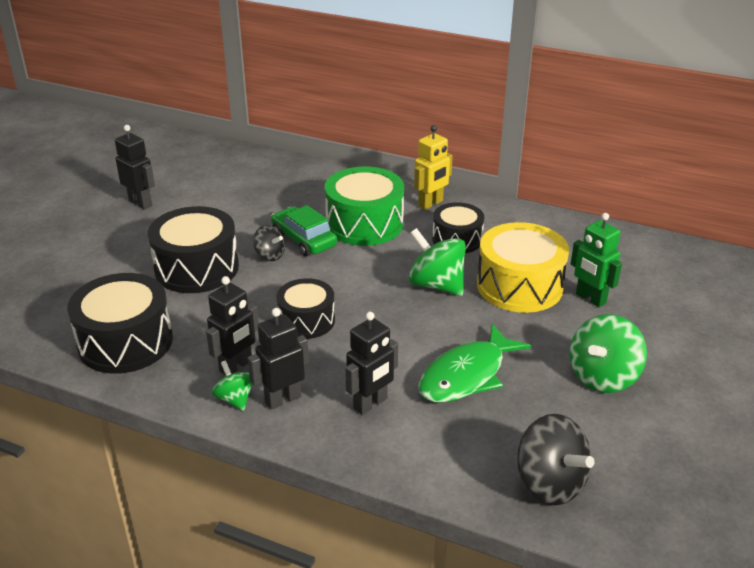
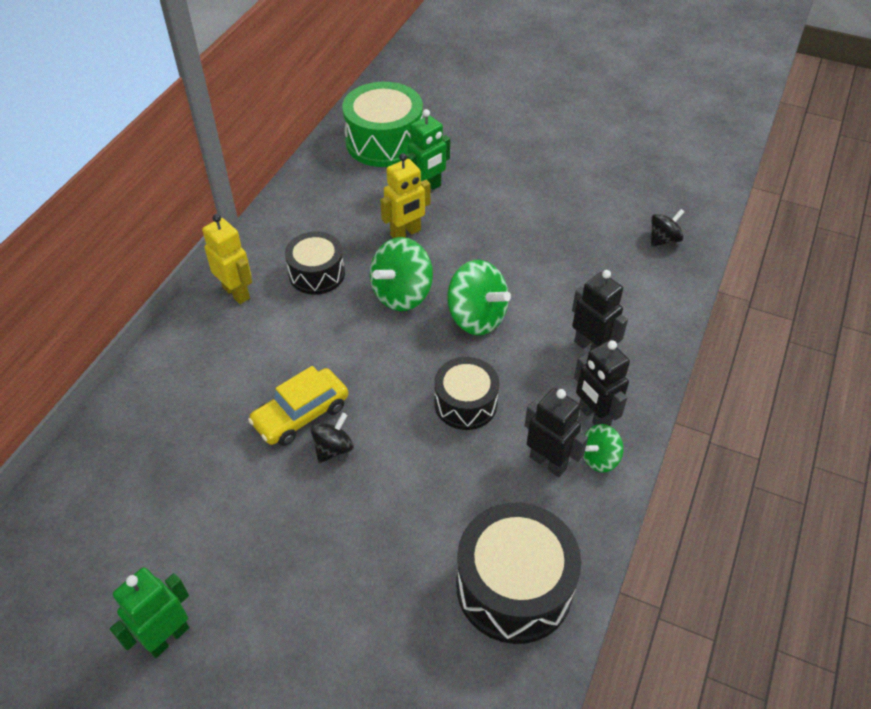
camera: 90 degrees left, 15 degrees up
(140, 203) = (167, 637): black robot -> green robot
(197, 268) = (356, 529): black drum -> none
(304, 240) = (301, 414): green car -> yellow car
(364, 224) = (272, 355): green drum -> green drum (384, 142)
(466, 375) = (543, 279): green fish -> none
(519, 286) = (406, 233): yellow drum -> yellow robot
(549, 483) = (663, 239): black spinning top -> black spinning top, size x0.57
(603, 377) = (536, 196): green spinning top -> green spinning top (476, 317)

